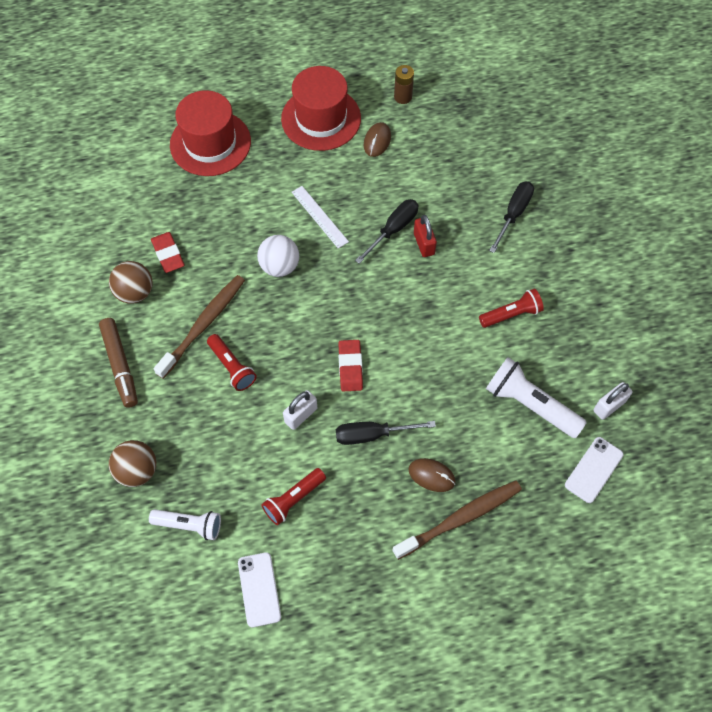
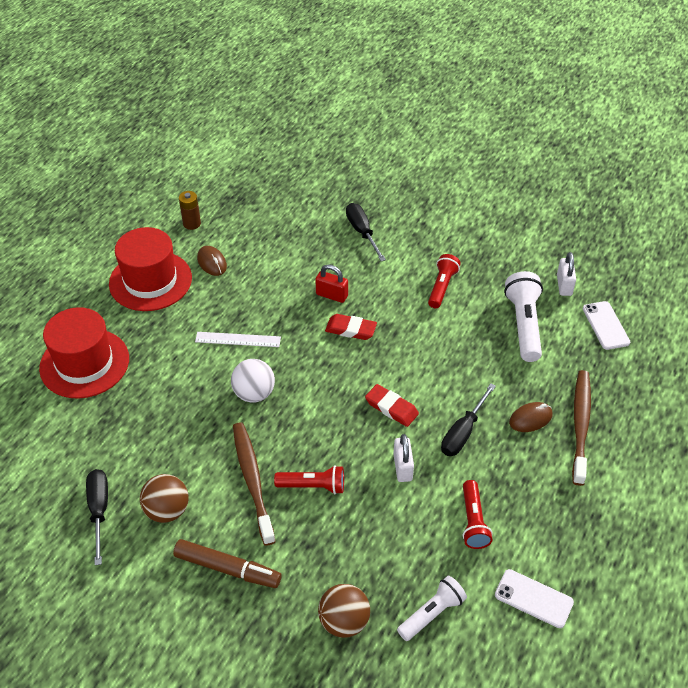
camera: 50 degrees left, 15 degrees down
(168, 254) = (157, 462): red eraser -> red eraser (351, 329)
(393, 229) = (300, 304): black screwdriver -> black screwdriver (99, 510)
(530, 404) = (524, 325): white flashlight -> white flashlight turned 105 degrees clockwise

